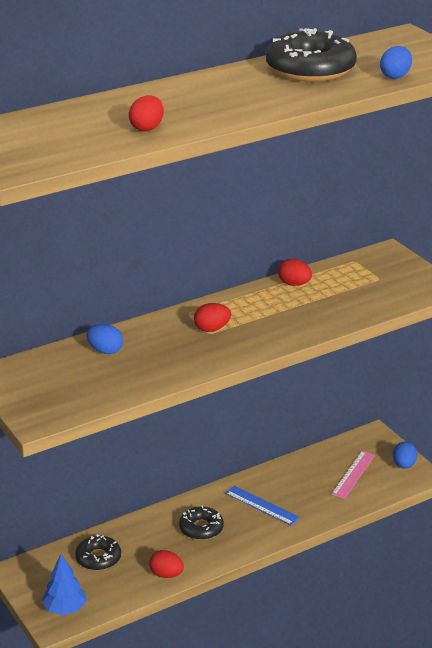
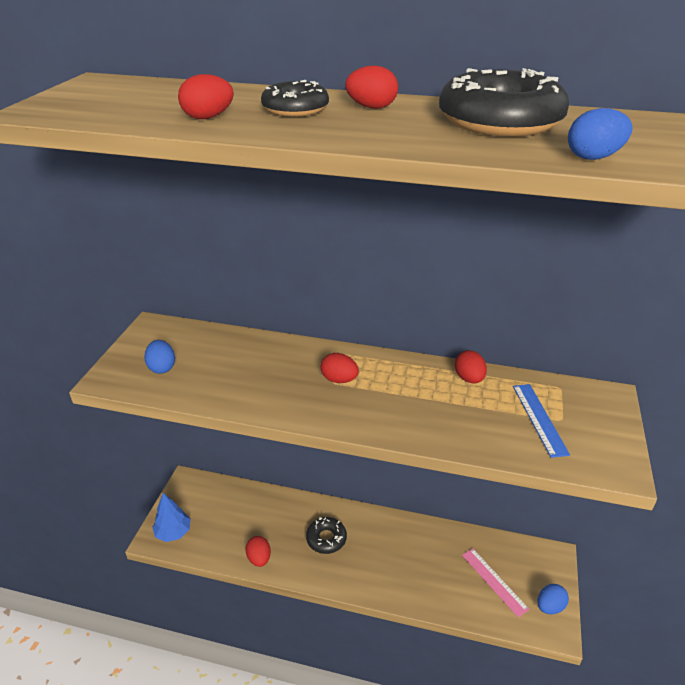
camera: 45 degrees right, 5 degrees up
(98, 558) = (238, 509): black donut -> black donut (295, 109)
(105, 351) = (238, 351): blue egg -> blue egg (162, 367)
(221, 84) = (371, 107): none -> red egg
(262, 505) = (390, 553): blue ruler -> blue ruler (539, 419)
(353, 474) = (494, 581): pink ruler -> pink ruler turned 75 degrees clockwise

